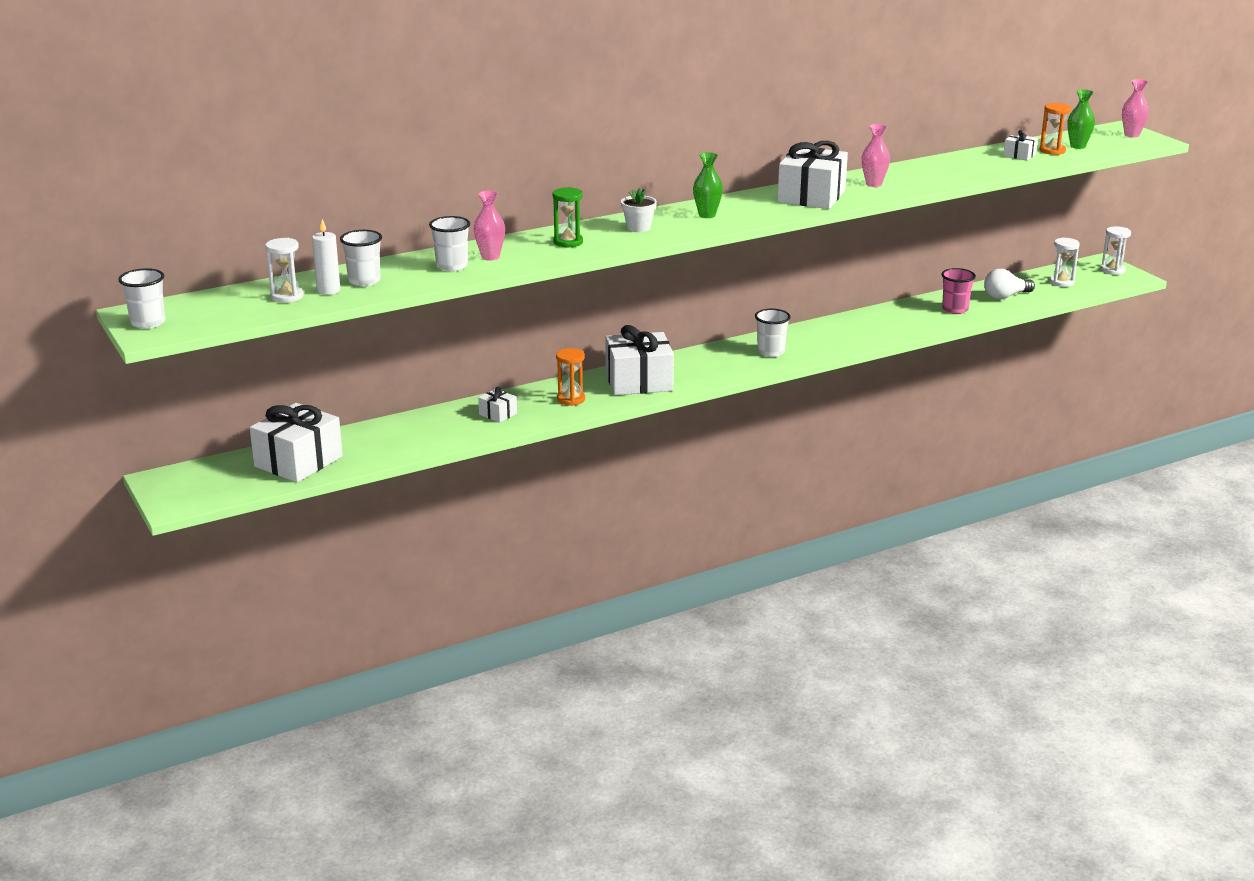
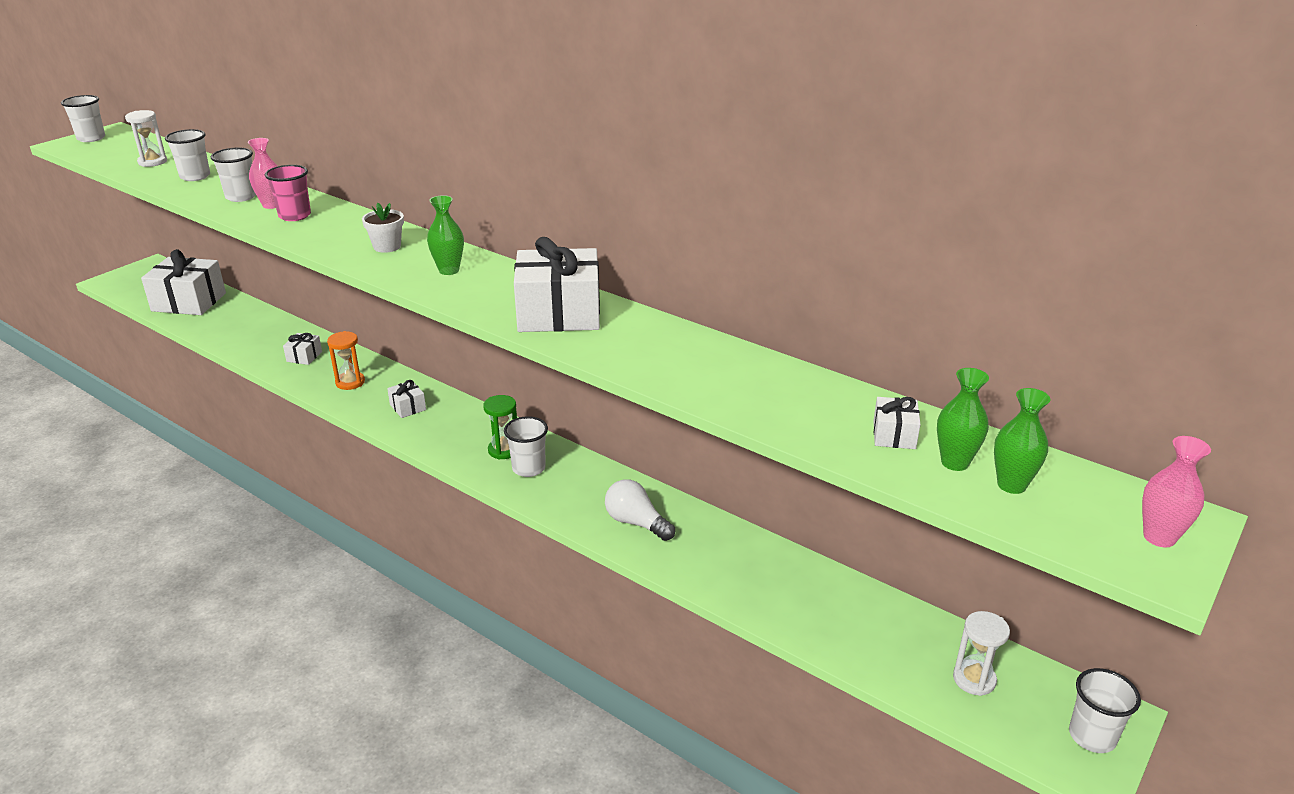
camera: 65 degrees right, 5 degrees up
(328, 290) = (169, 170): white candle -> none
(568, 242) = (327, 226): green hourglass -> green hourglass (504, 450)
(639, 381) = (408, 407): white gift -> white gift, size x0.46
(873, 184) = (642, 344): pink vase -> none
(955, 309) = (768, 585): pink cup -> pink cup (295, 216)
(1005, 296) = (859, 626): white light bulb -> white light bulb (636, 523)
(1052, 151) = (955, 462): orange hourglass -> green vase
(1112, 270) = (1092, 736): white hourglass -> white cup

